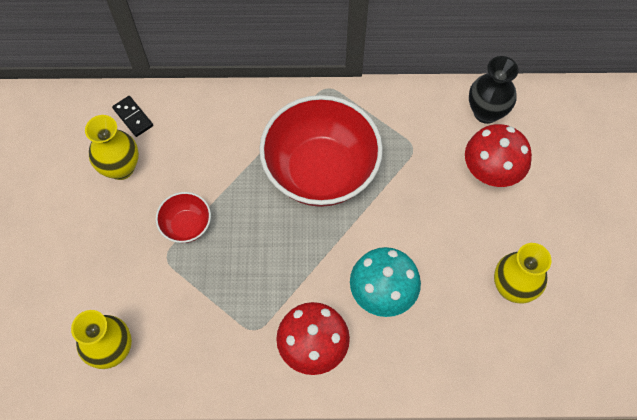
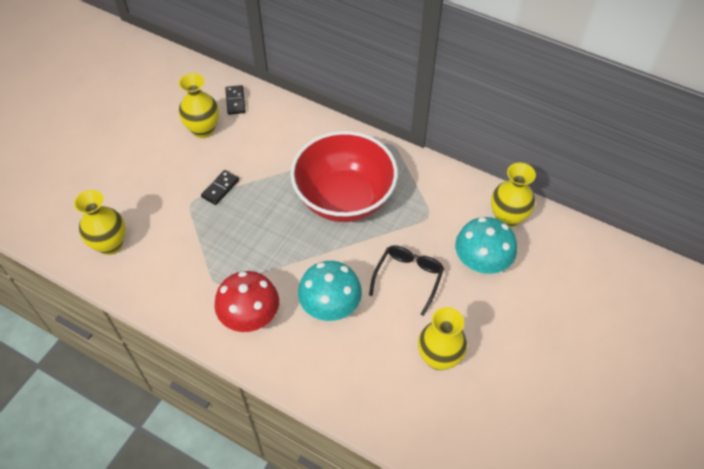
camera: 30 degrees right, 10 degrees down
(186, 225) = (220, 188): red bowl -> black domino
(435, 223) = (408, 278): none -> black glasses
(486, 112) = (507, 218): black vase -> yellow vase
(491, 171) = (481, 263): red mushroom -> turquoise mushroom

